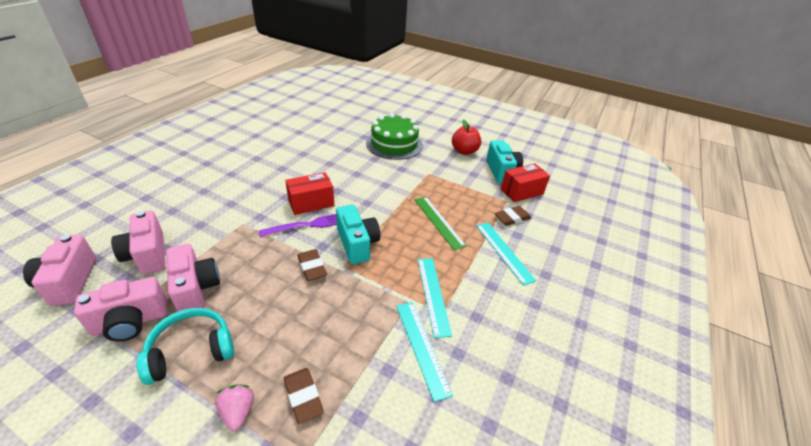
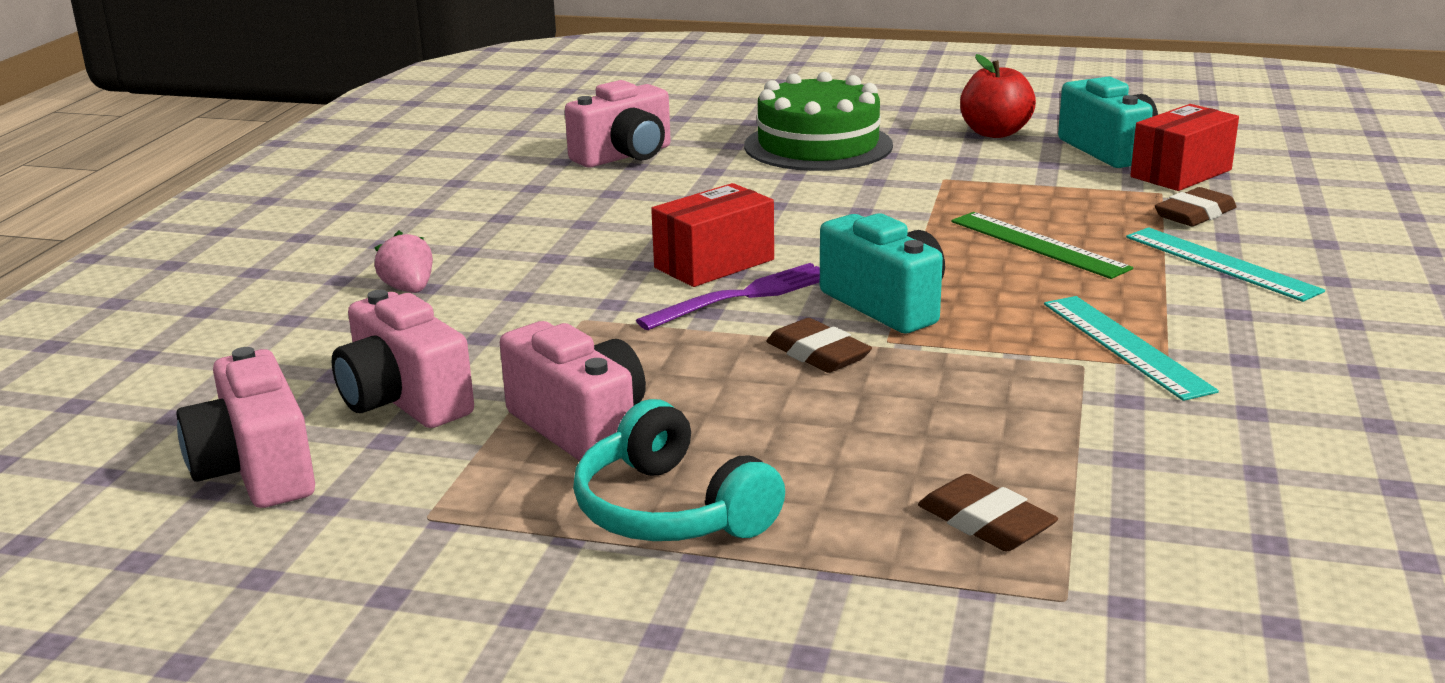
camera: 10 degrees left, 15 degrees down
(131, 322) = (482, 498): pink camera -> pink camera (625, 156)
(191, 351) = (671, 510): turquoise headphones -> turquoise headphones turned 90 degrees counterclockwise
(238, 412) = (867, 566): pink strawberry -> pink strawberry (409, 289)
(421, 347) = (1169, 417): turquoise ruler -> none

